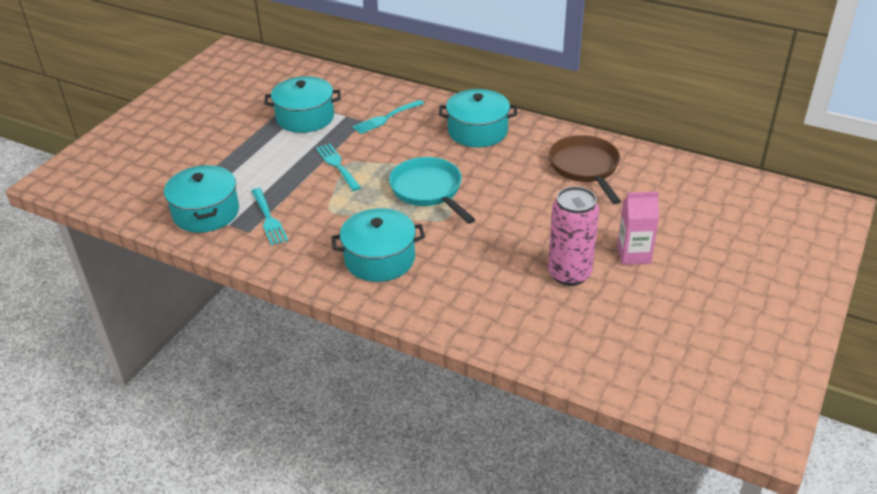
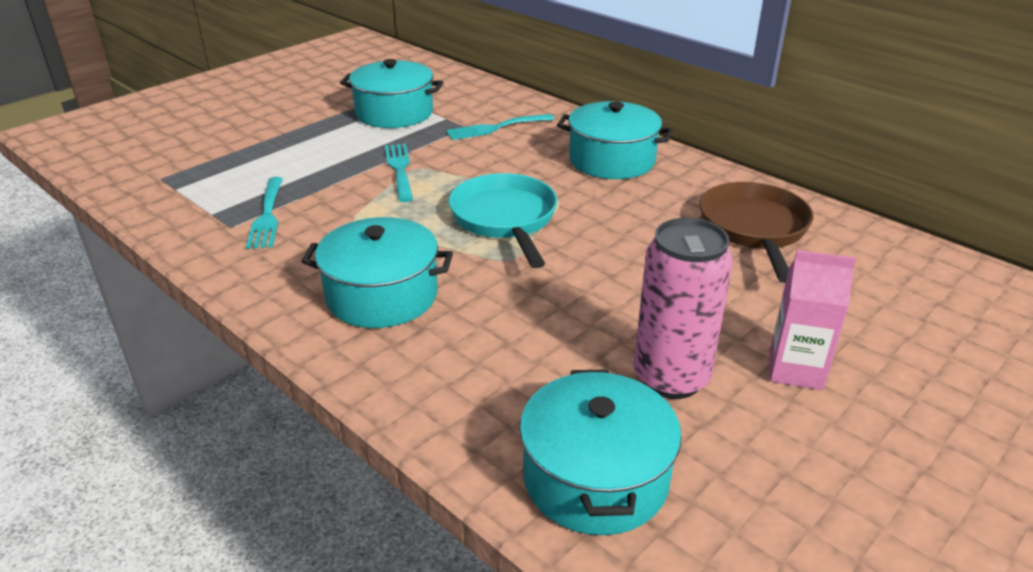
camera: 15 degrees right, 5 degrees down
(206, 212) = (195, 195): turquoise pot -> turquoise pot (595, 478)

